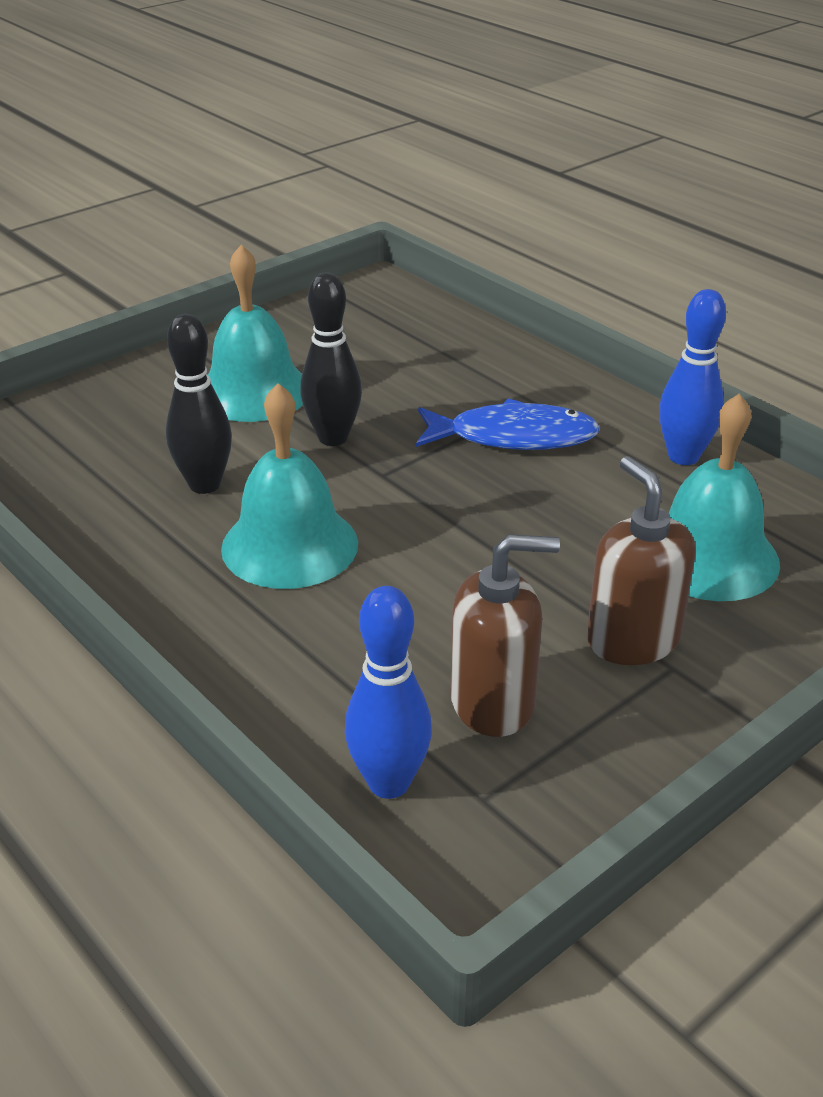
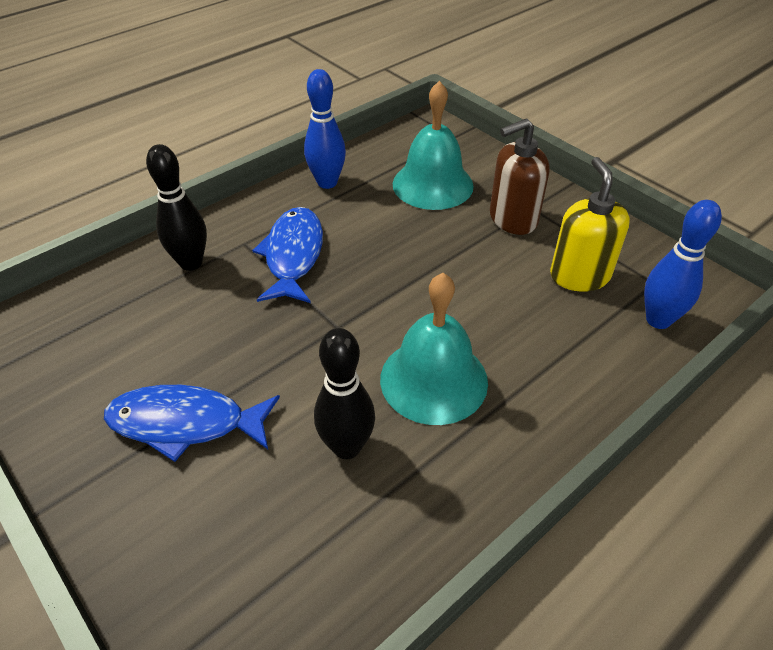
camera: 90 degrees left, 10 degrees up
(254, 391) = (185, 423): turquoise bell -> blue fish
(333, 438) = (280, 359): black bowling pin -> black bowling pin (191, 263)
(493, 702) = (579, 275): brown soap dispenser -> yellow soap dispenser

